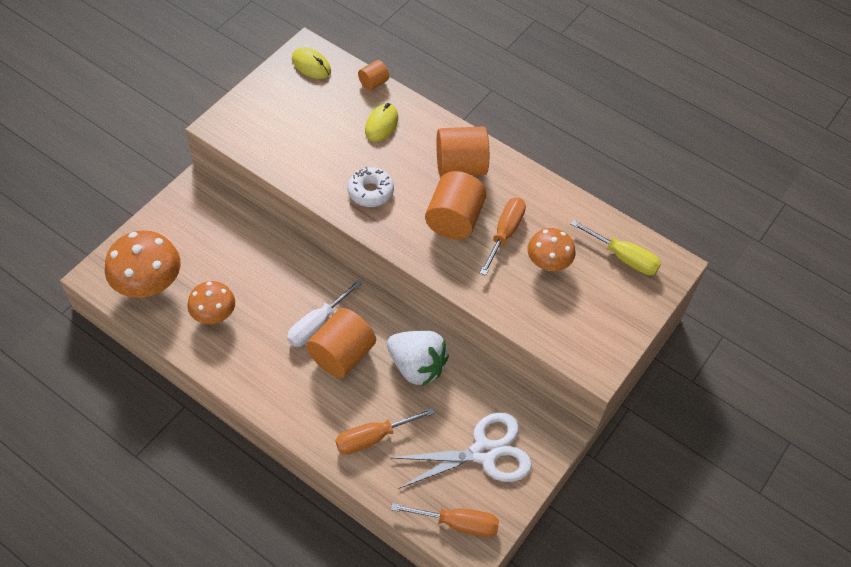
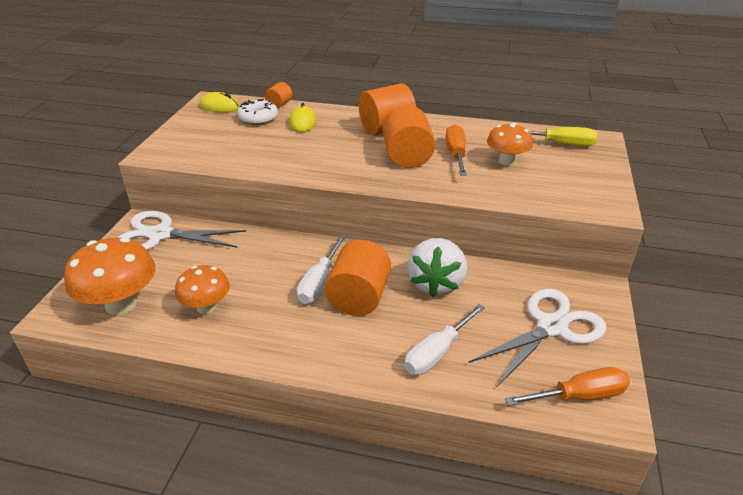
camera: 20 degrees left, 20 degrees down
(206, 210) = (160, 235): none -> white scissors
(370, 192) = (321, 159): white donut -> white donut (258, 118)
(373, 437) = (437, 352): orange screwdriver -> white screwdriver
(416, 366) = (436, 284): white strawberry -> white strawberry turned 90 degrees clockwise

